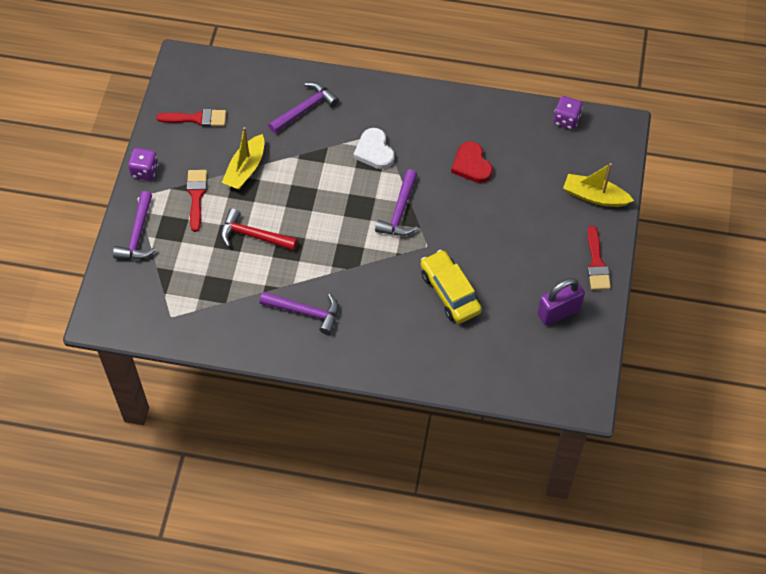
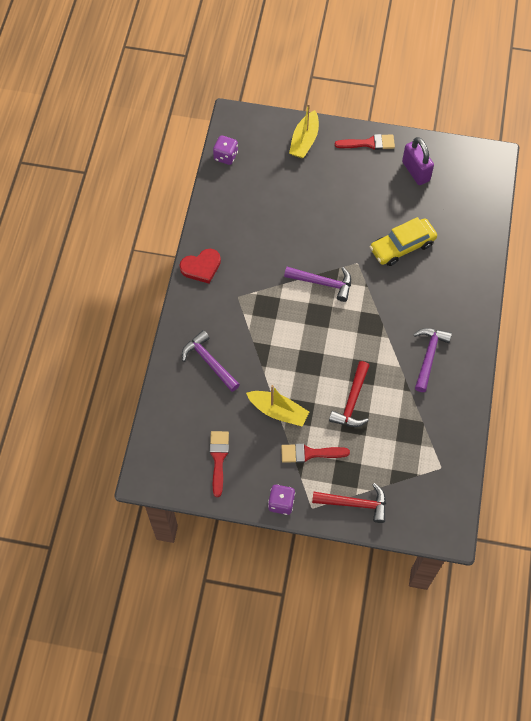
camera: 90 degrees left, 5 degrees up
(138, 234) = (354, 504): purple hammer -> red hammer
(374, 151) = (258, 303): white heart -> none
(471, 165) = (273, 228): red heart -> red heart (201, 267)

